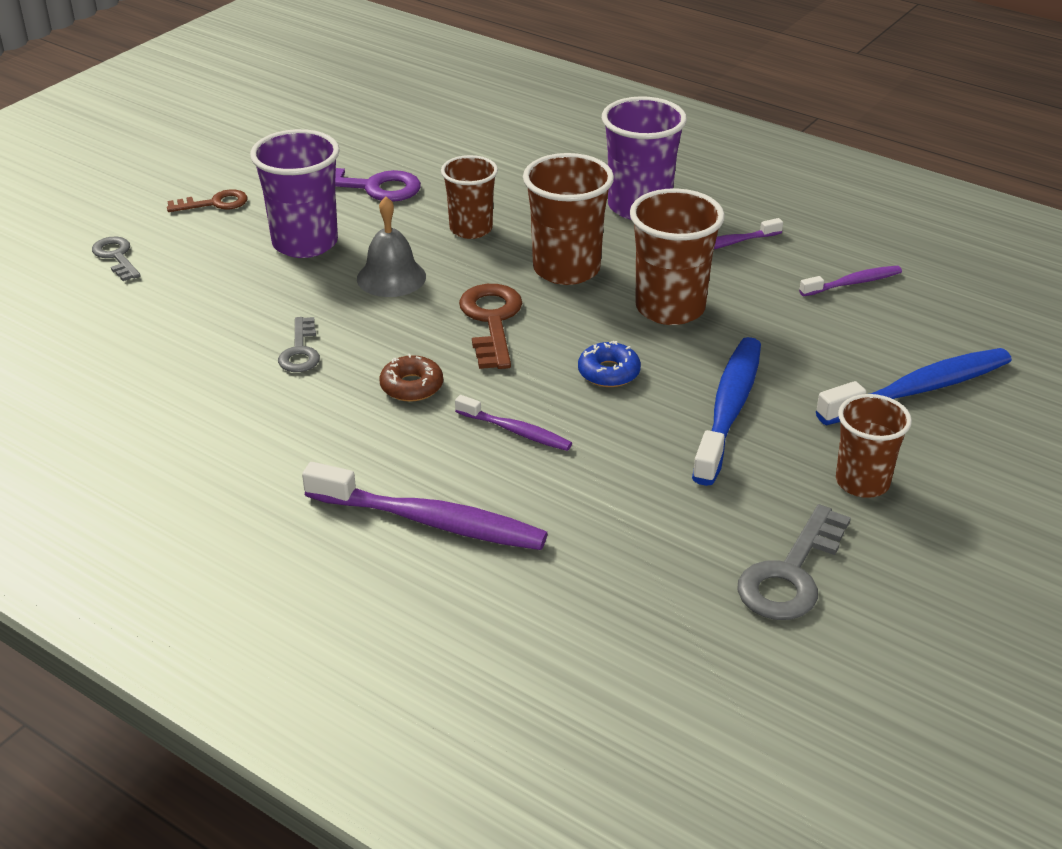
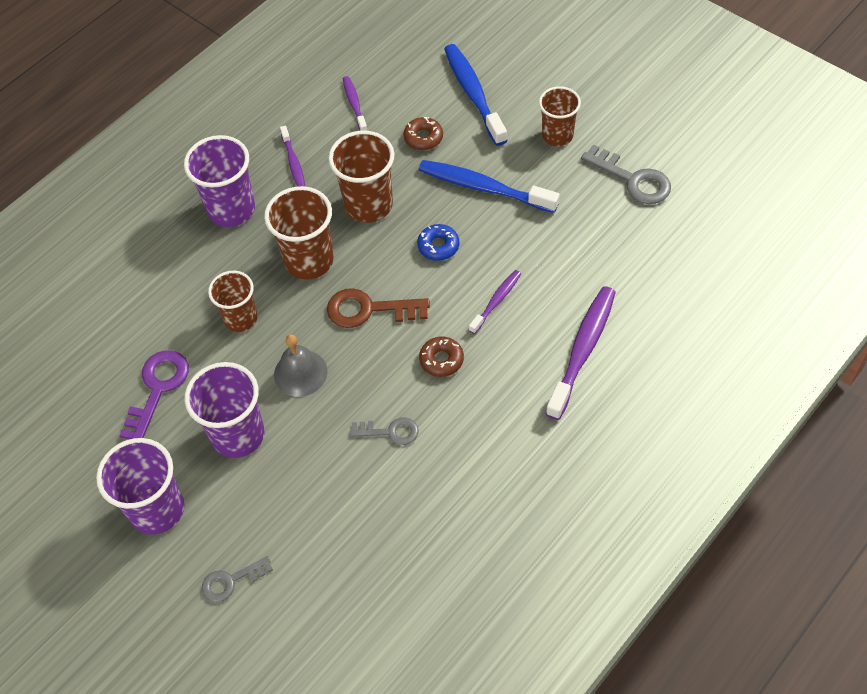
camera: 80 degrees left, 20 degrees up
(214, 203) = (157, 509): brown key -> purple cup
(810, 347) = (423, 138): none -> brown donut

